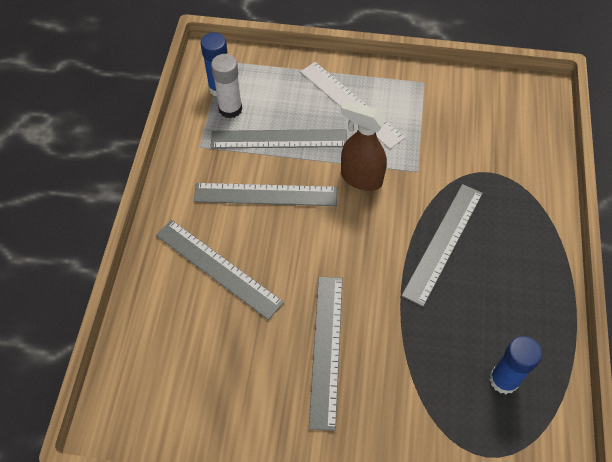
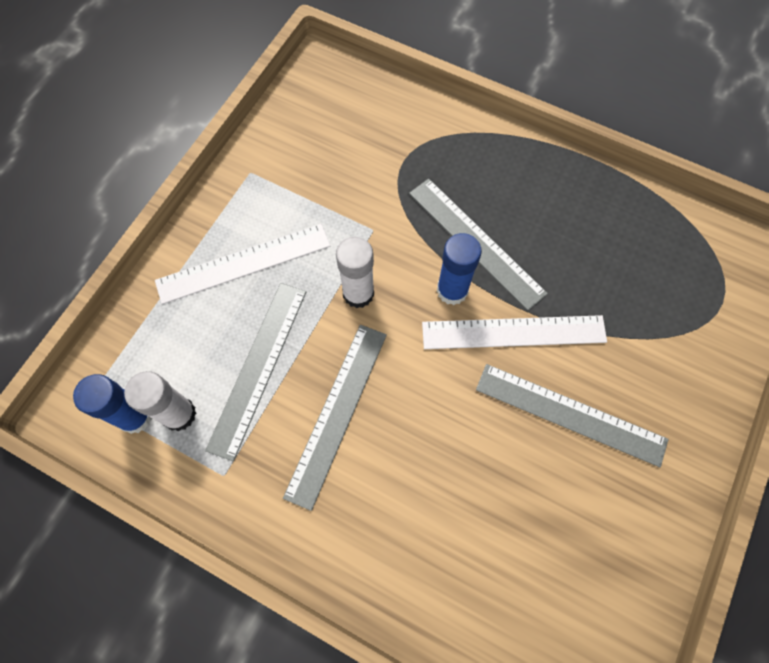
camera: 70 degrees left, 10 degrees up
(218, 268) = (424, 508): grey ruler -> none
(361, 178) = (358, 293): brown spray bottle -> white glue stick
(377, 291) = (513, 332): none -> white ruler
(504, 380) = (648, 253): blue glue stick -> blue glue stick (452, 290)

